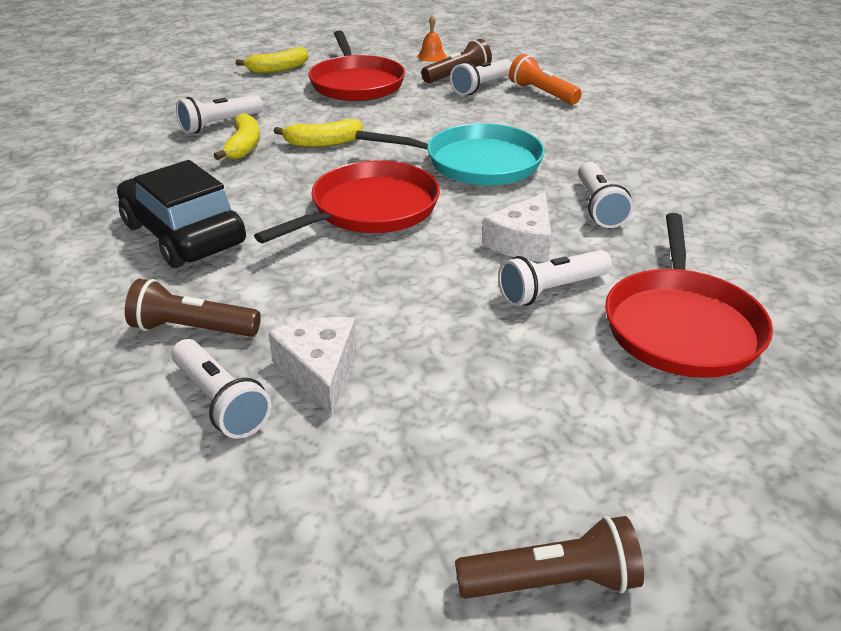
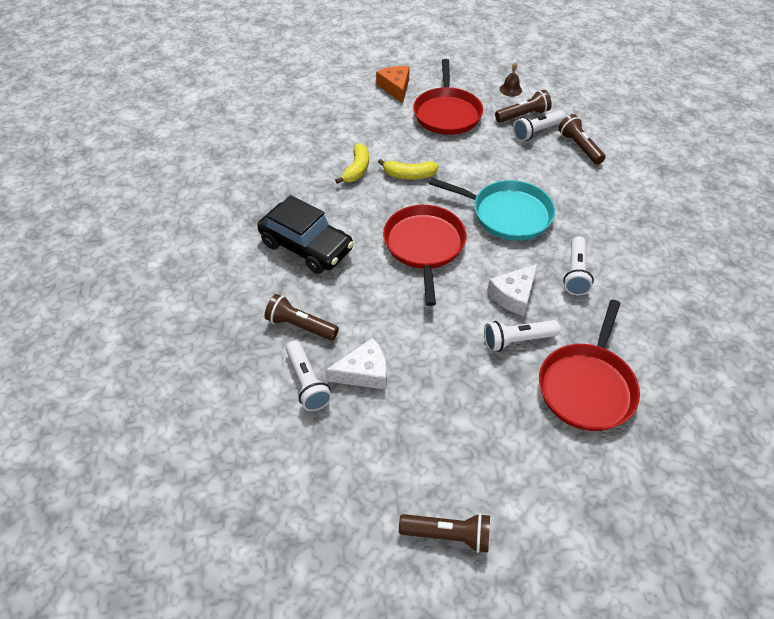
camera: 15 degrees right, 15 degrees up
(183, 234) = (306, 246): black car -> black car turned 150 degrees clockwise
(219, 124) = (345, 143): white flashlight -> none
(278, 69) = (395, 88): yellow banana -> orange cheese
(319, 370) = (364, 372): white cheese -> white cheese turned 75 degrees clockwise
(369, 209) = (424, 246): red pan -> red pan turned 60 degrees counterclockwise
(432, 56) = (510, 89): orange bell -> brown bell
(542, 93) = (579, 147): orange flashlight -> brown flashlight

